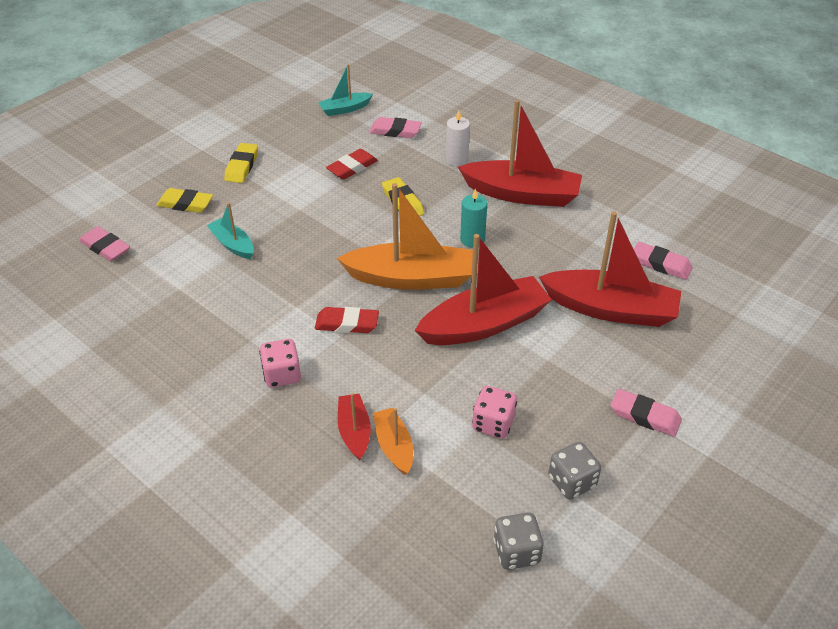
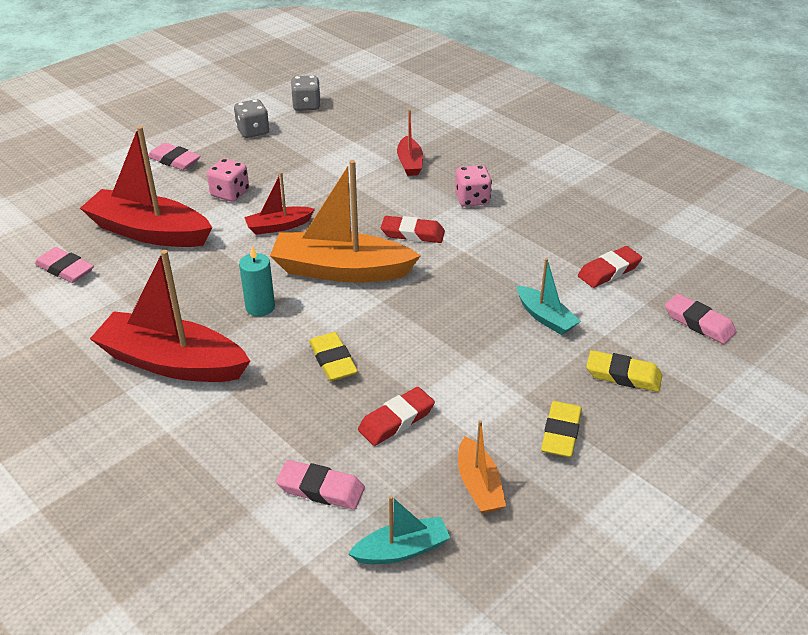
camera: 175 degrees left, 5 degrees down
(162, 292) = (609, 271): none -> red eraser
(394, 446) = (379, 154): orange boat -> orange boat (479, 485)
(457, 160) = (239, 424): white candle -> none
(484, 324) = (278, 226): red boat -> red boat, size x0.51
(493, 424) = (298, 162): pink dice -> pink dice (230, 193)

